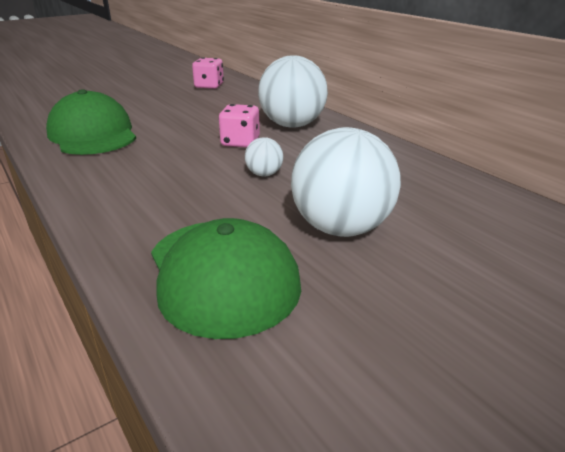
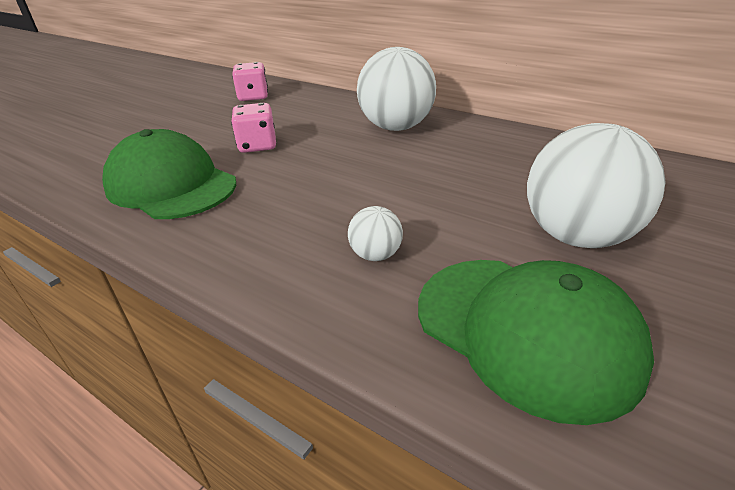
camera: 20 degrees left, 5 degrees up
(240, 142) = (363, 159): pink dice -> pink dice (257, 146)
(264, 174) = (431, 192): white ball -> white ball (375, 255)

